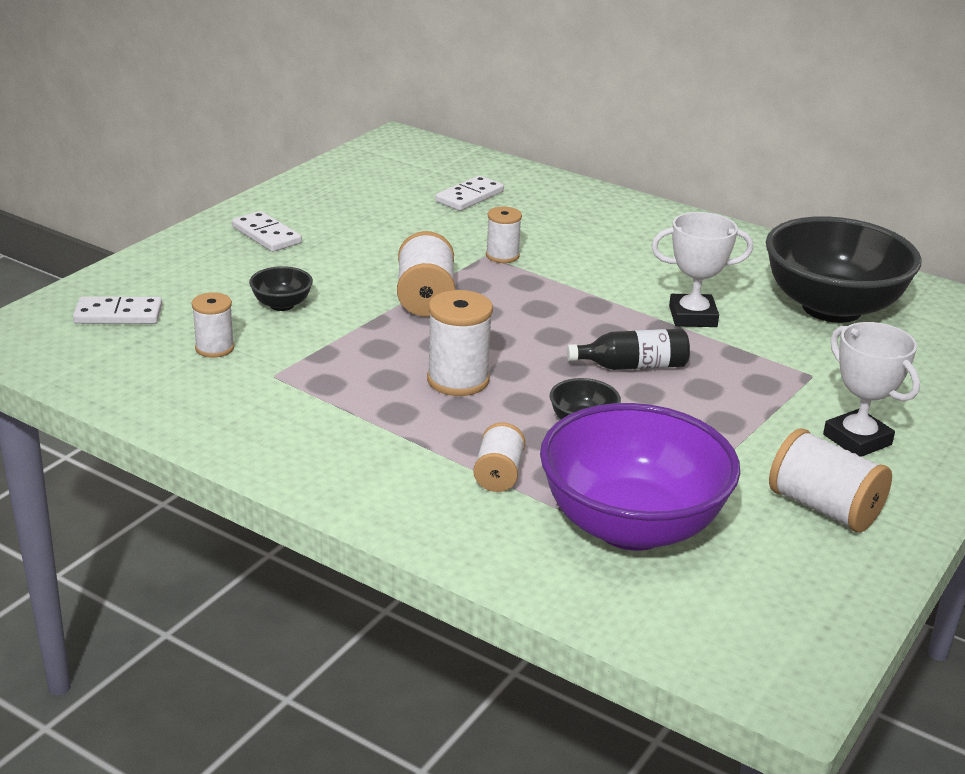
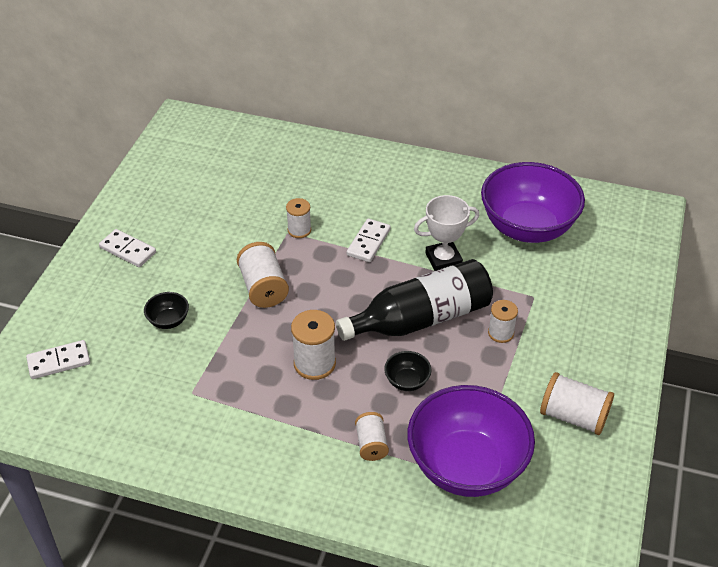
camera: 15 degrees left, 15 degrees up
(214, 348) = (141, 377): white spool -> white spool (500, 333)
(469, 196) = (254, 172): white domino -> white domino (368, 242)
(632, 366) = (421, 319): black bottle -> black bottle, size x1.96
(831, 308) = (527, 227): black bowl -> purple bowl
(857, 440) = (576, 349): white trophy -> none

